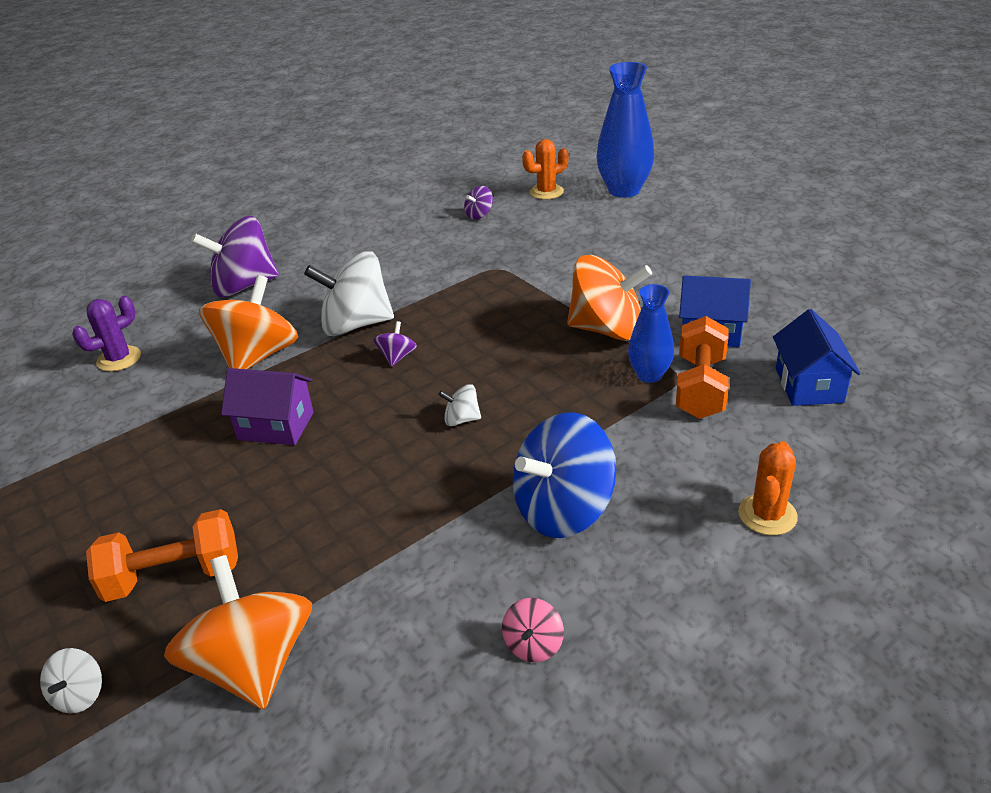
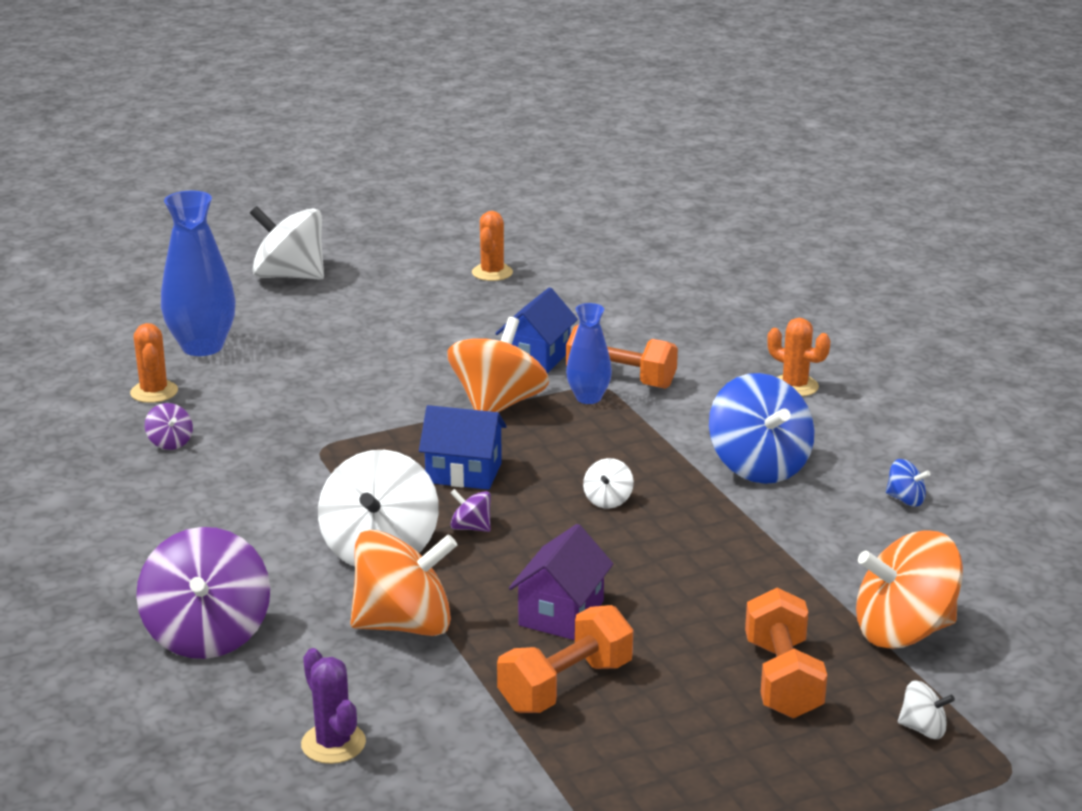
camera: 80 degrees left, 10 degrees down
(174, 446) = (565, 686): none -> orange dumbbell
(257, 356) = (404, 625): orange spinning top -> orange spinning top turned 135 degrees clockwise
(533, 645) = (905, 499): pink spinning top -> blue spinning top
(769, 191) = (289, 276): none -> white spinning top
(809, 385) = (643, 335): blue house -> blue house (464, 473)
(870, 274) = (492, 273): none -> orange cactus

